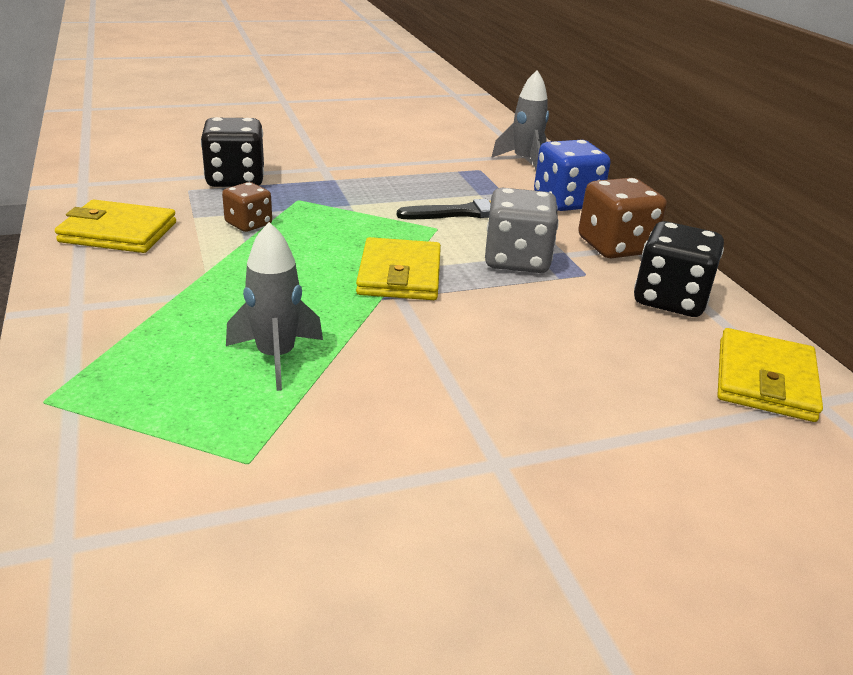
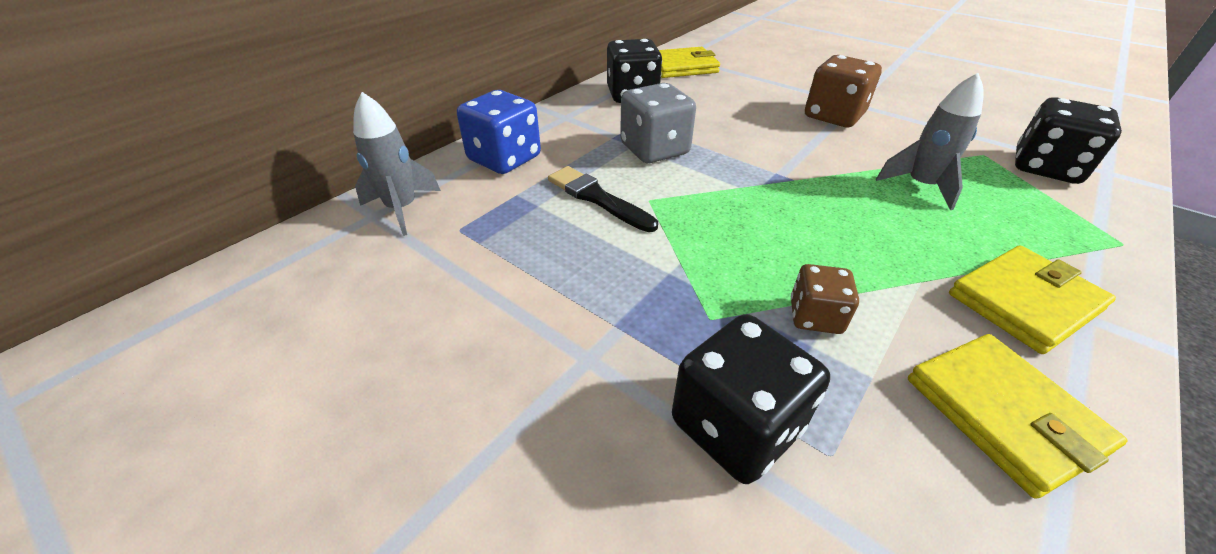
camera: 120 degrees left, 10 degrees up
(157, 487) = (1045, 168): none -> black dice
(399, 275) = (754, 185): yellow wallet -> yellow wallet (1024, 302)
(615, 246) = (575, 122): brown dice -> brown dice (833, 116)

